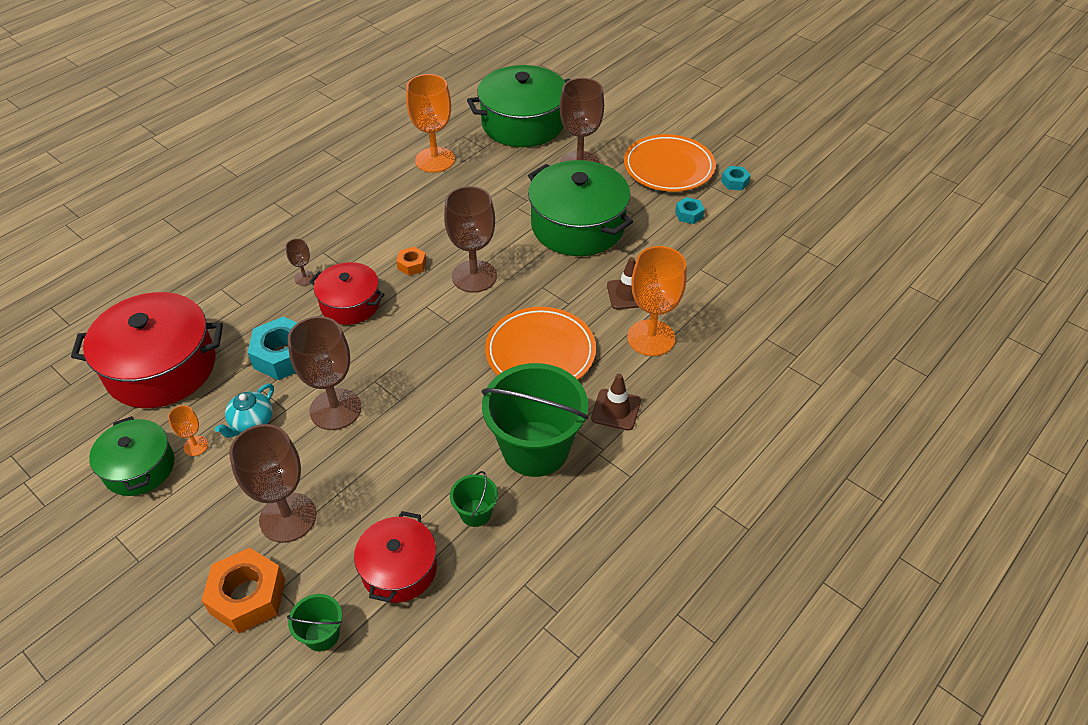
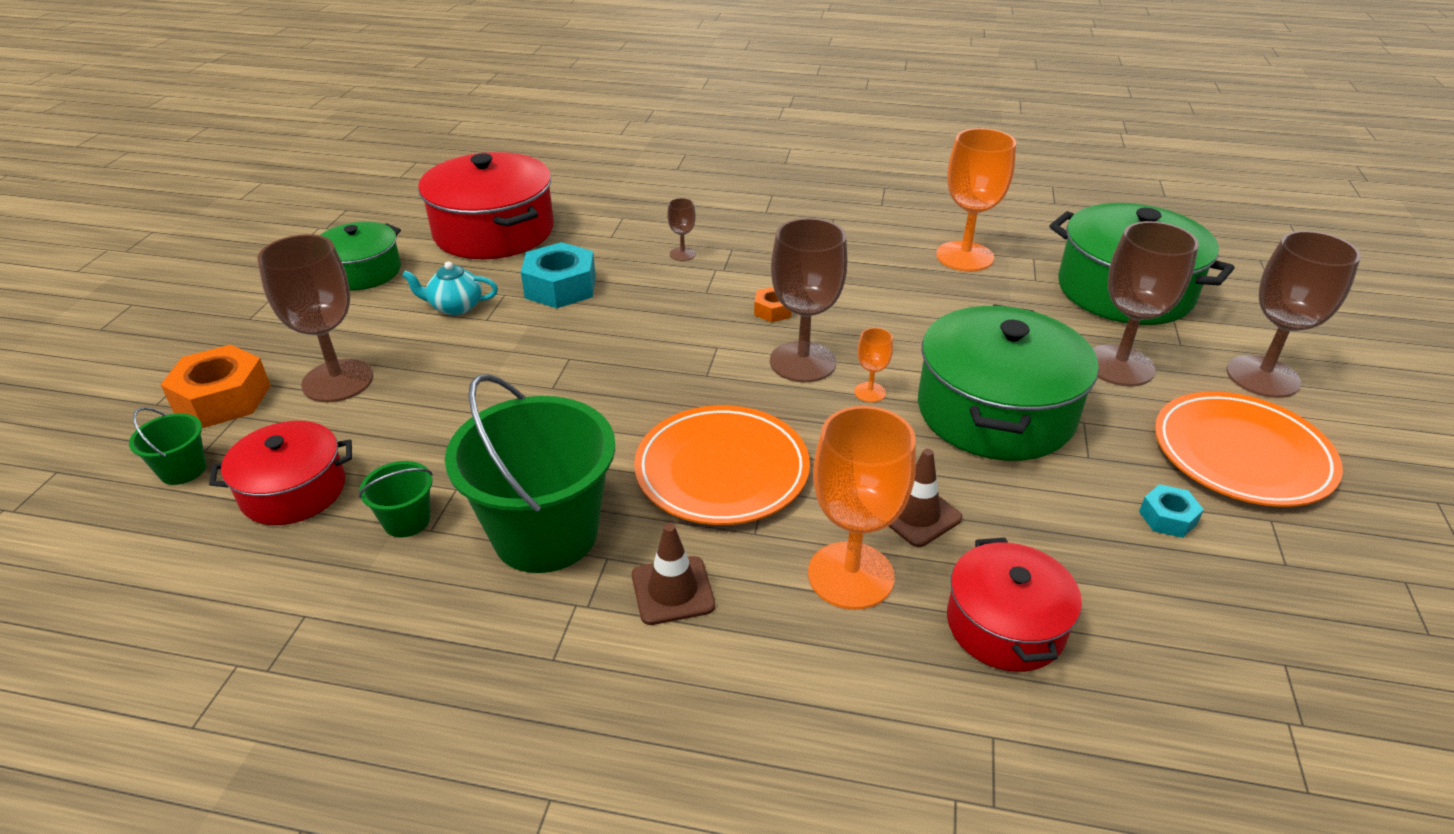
camera: 60 degrees right, 10 degrees down
(196, 446) = (406, 289): orange goblet -> orange goblet (870, 392)
(335, 409) = (508, 349): brown goblet -> brown goblet (1262, 376)
(350, 304) = (671, 296): red pot -> red pot (1005, 625)
(735, 182) = (1322, 546): turquoise nut -> none

